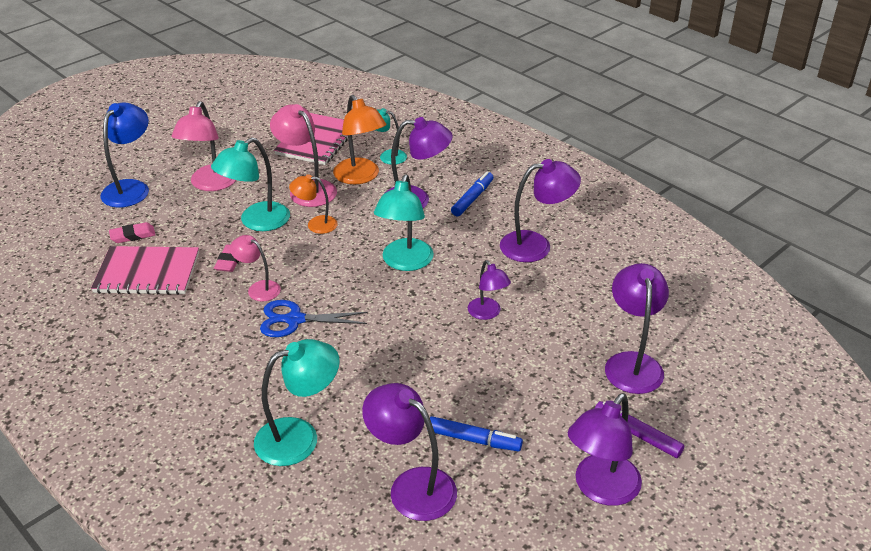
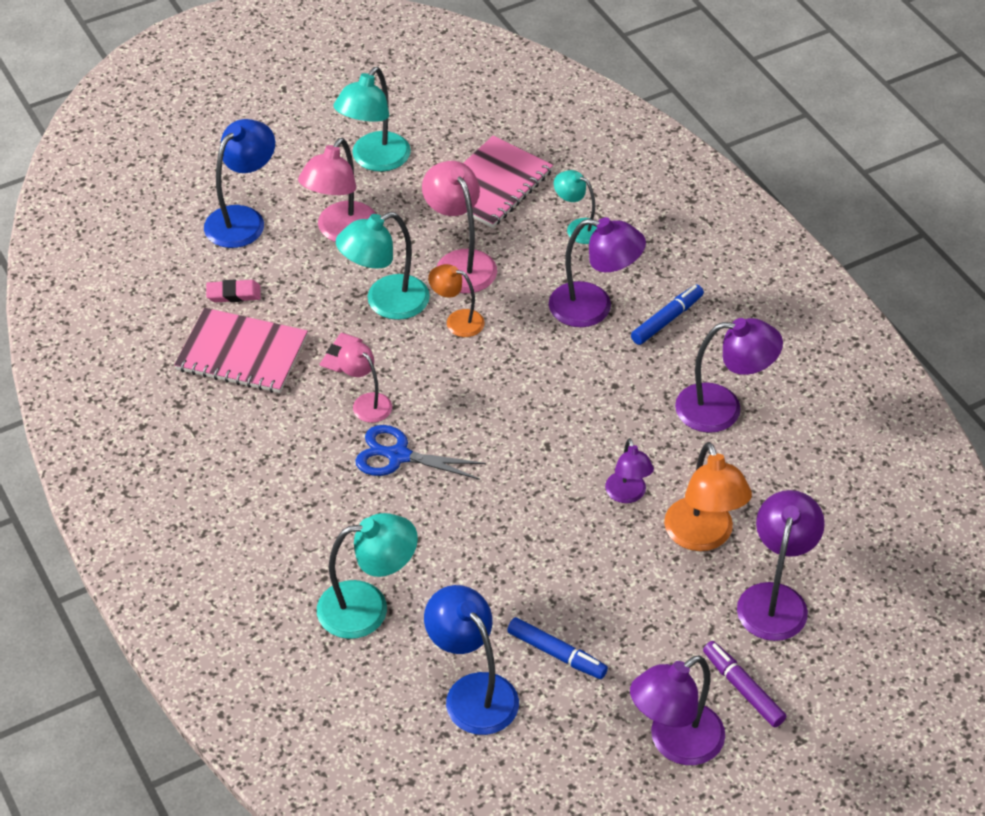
camera: 15 degrees right, 10 degrees up
(360, 177) = (533, 256): orange lamp -> orange lamp (703, 537)
(405, 262) = (551, 401): turquoise lamp -> turquoise lamp (374, 160)
(412, 486) = (472, 692): purple lamp -> blue lamp

